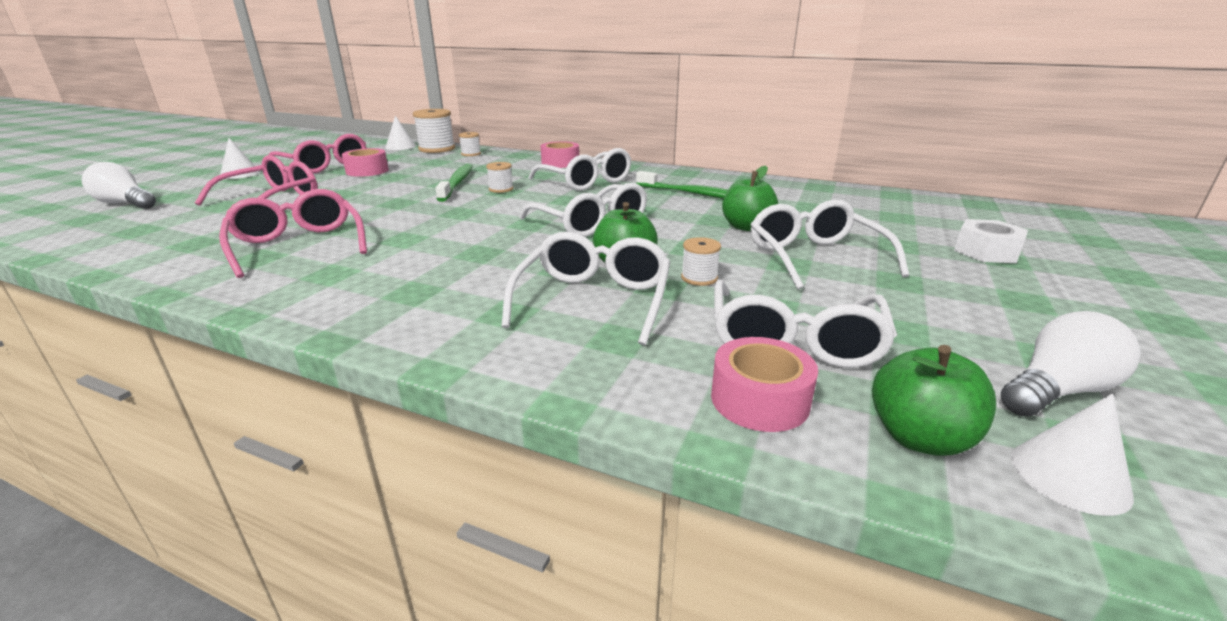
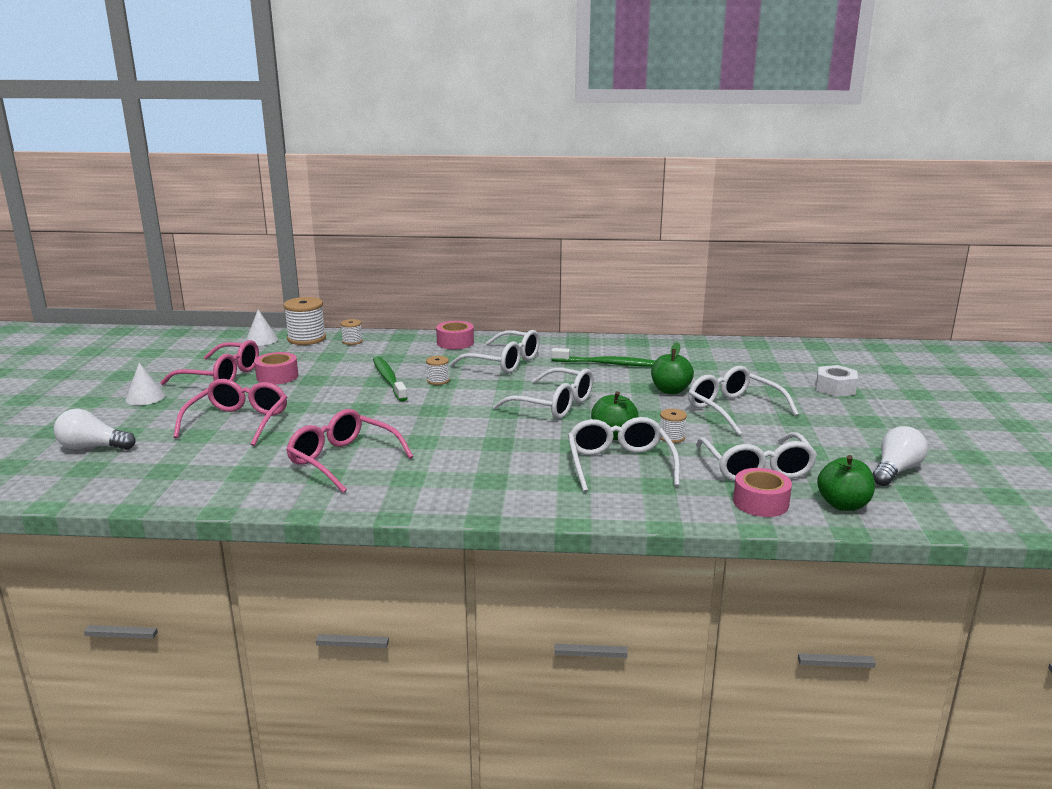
camera: 20 degrees left, 5 degrees down
(1069, 476) = (909, 507): white cone -> none

